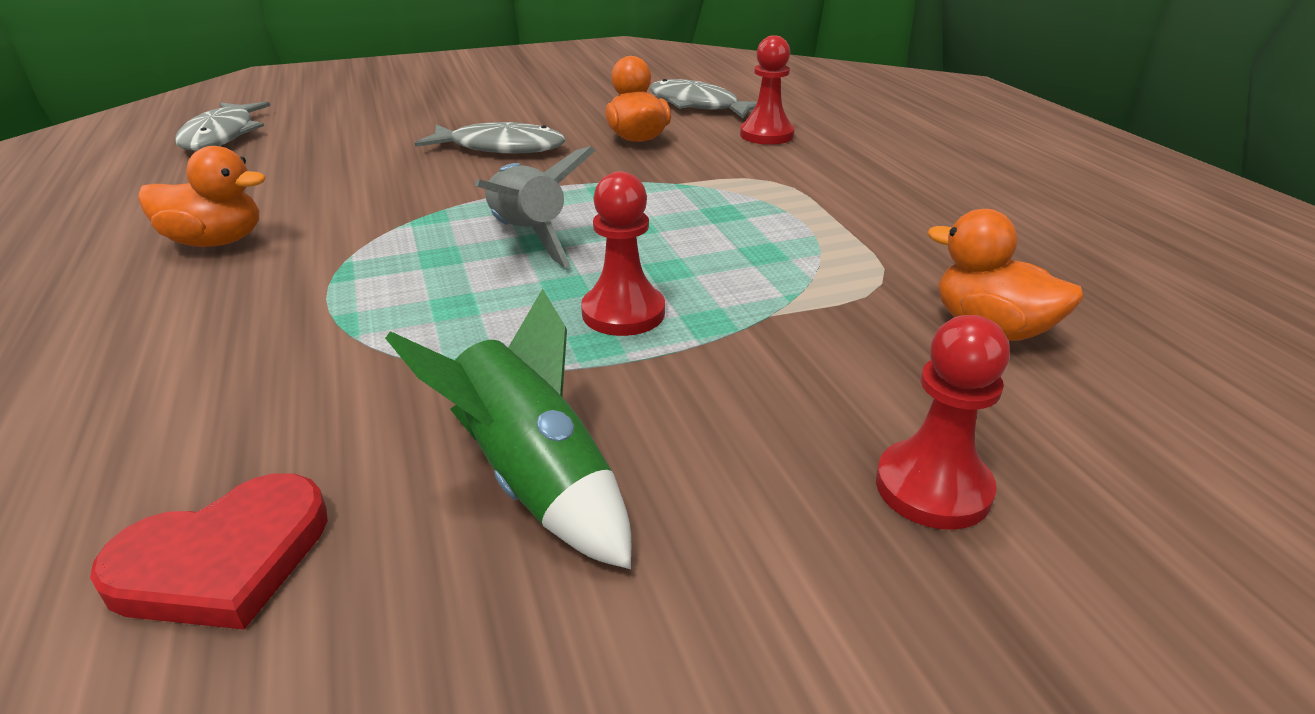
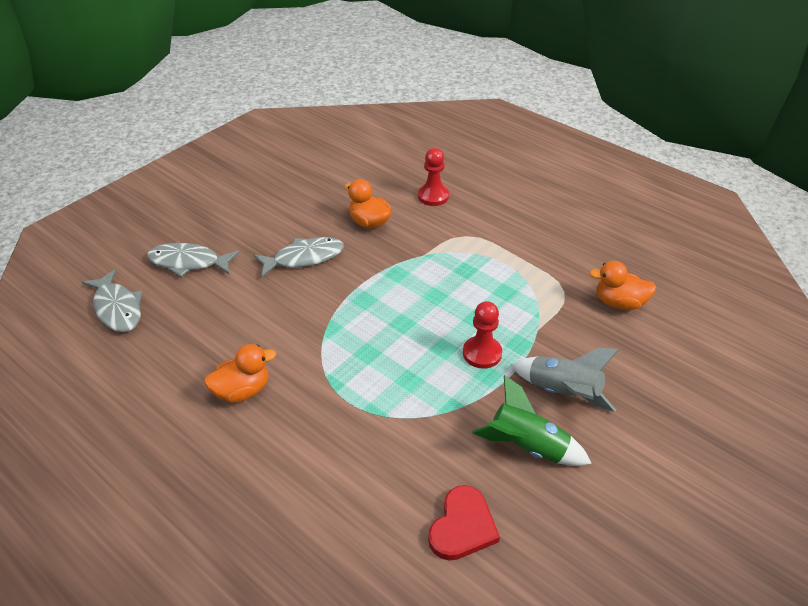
camera: 30 degrees left, 10 degrees up
(527, 236) = (393, 322): grey rocket -> grey rocket (563, 393)
(698, 105) = (373, 179): grey fish -> grey fish (188, 262)
(933, 488) = (648, 389): red pawn -> none

